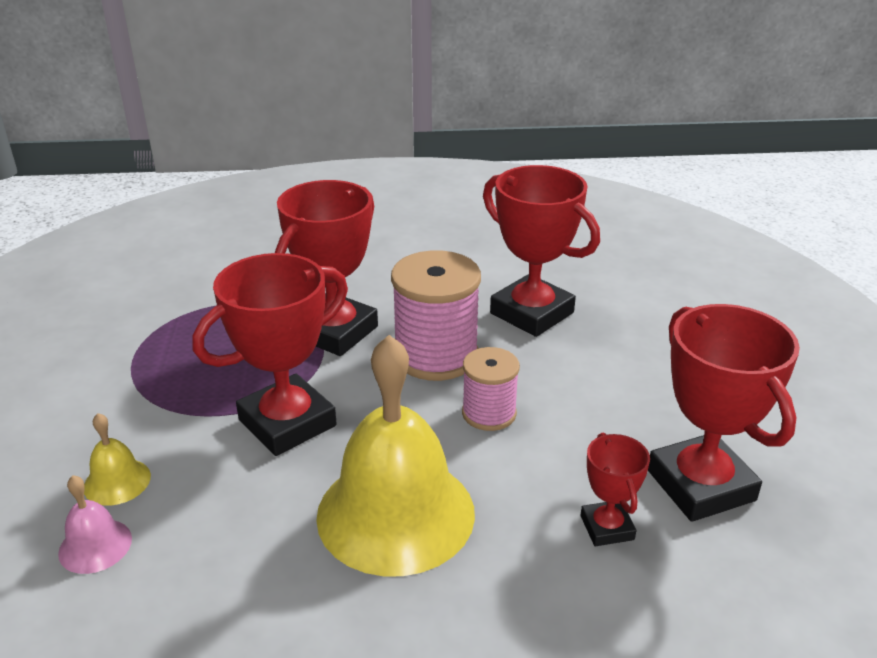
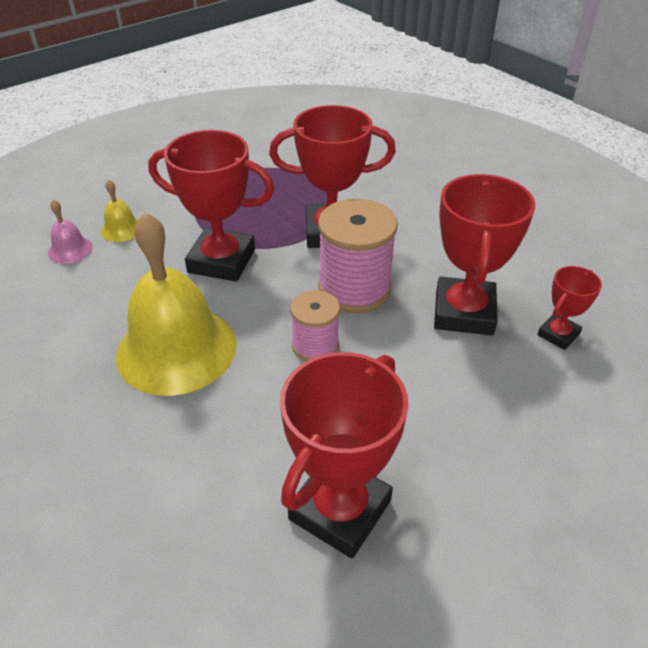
camera: 55 degrees right, 10 degrees up
(607, 527) = (242, 467): red trophy -> red trophy (558, 334)

